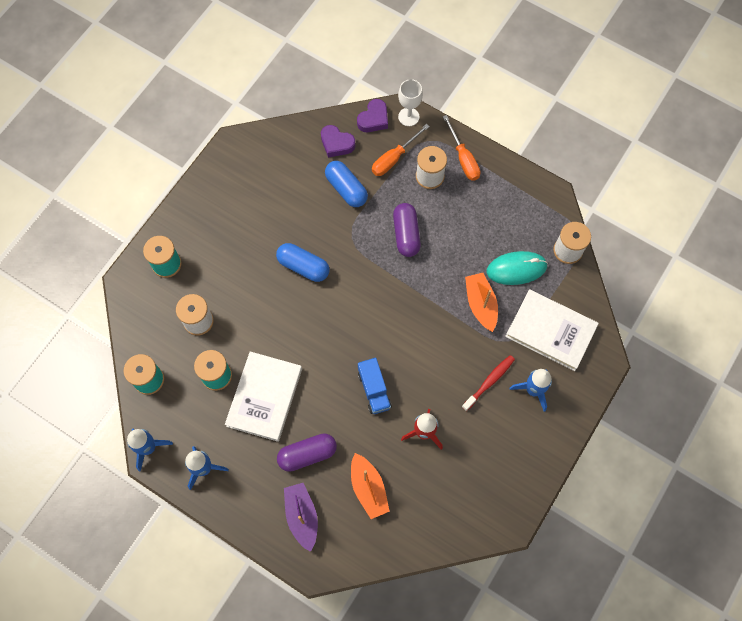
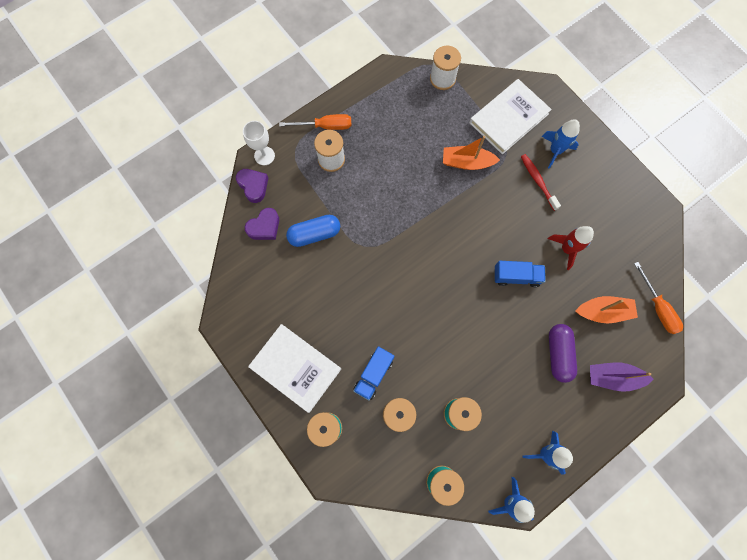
camera: 70 degrees left, 5 degrees up
(228, 287) = (373, 374): none -> blue truck
(264, 397) = (493, 375): white book -> white book (296, 368)
(303, 266) = (377, 298): blue capsule -> none
(394, 158) = (301, 183): orange screwdriver -> orange screwdriver (657, 307)
(406, 234) = (379, 199): purple capsule -> none
(516, 269) = (445, 123): turquoise mouse -> none

